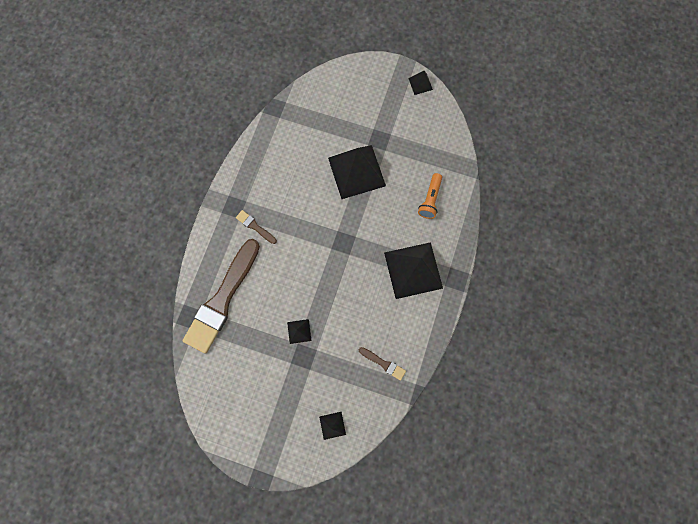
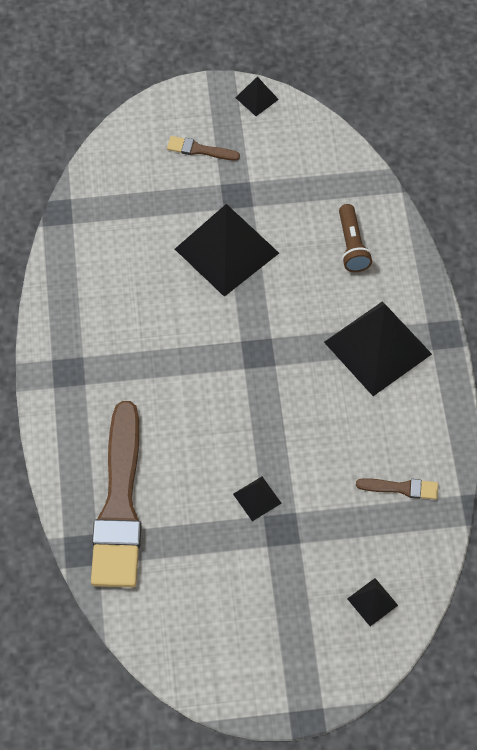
camera: 25 degrees left, 15 degrees down
(255, 226) = (115, 385): brown brush -> brown brush (199, 150)
(430, 199) = (351, 245): orange flashlight -> brown flashlight

